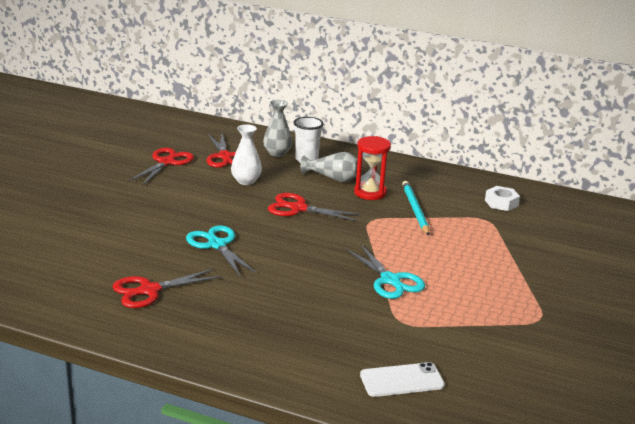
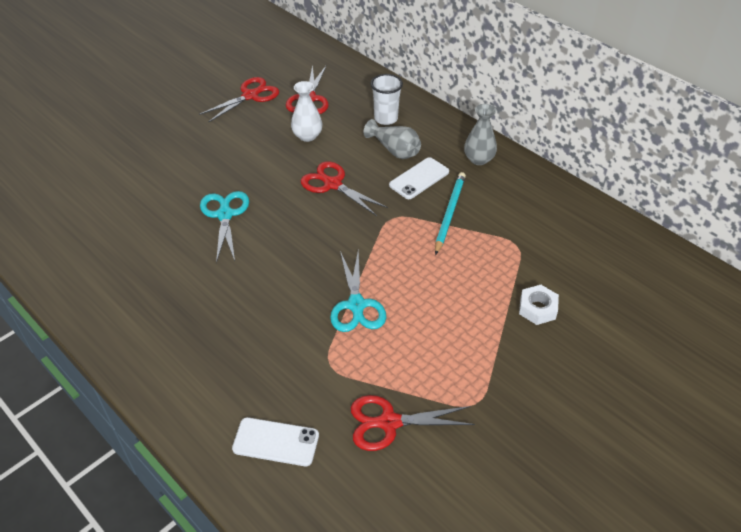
camera: 25 degrees right, 20 degrees up
(150, 290) = (130, 258): red scissors -> red scissors (389, 422)
(277, 153) = (362, 104): grey vase -> grey vase (478, 159)
(370, 193) = (419, 178): red hourglass -> white phone
(501, 203) = (551, 225): white nut -> white nut (537, 308)

